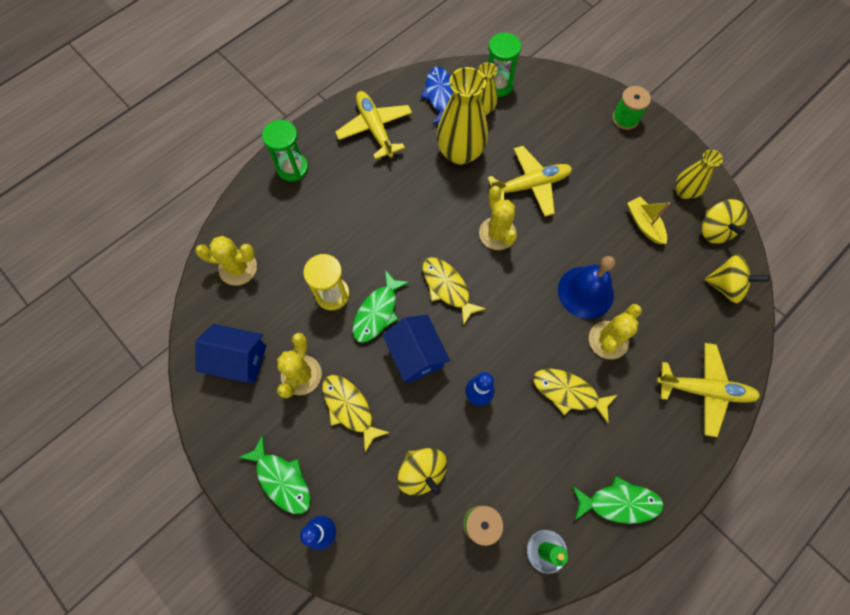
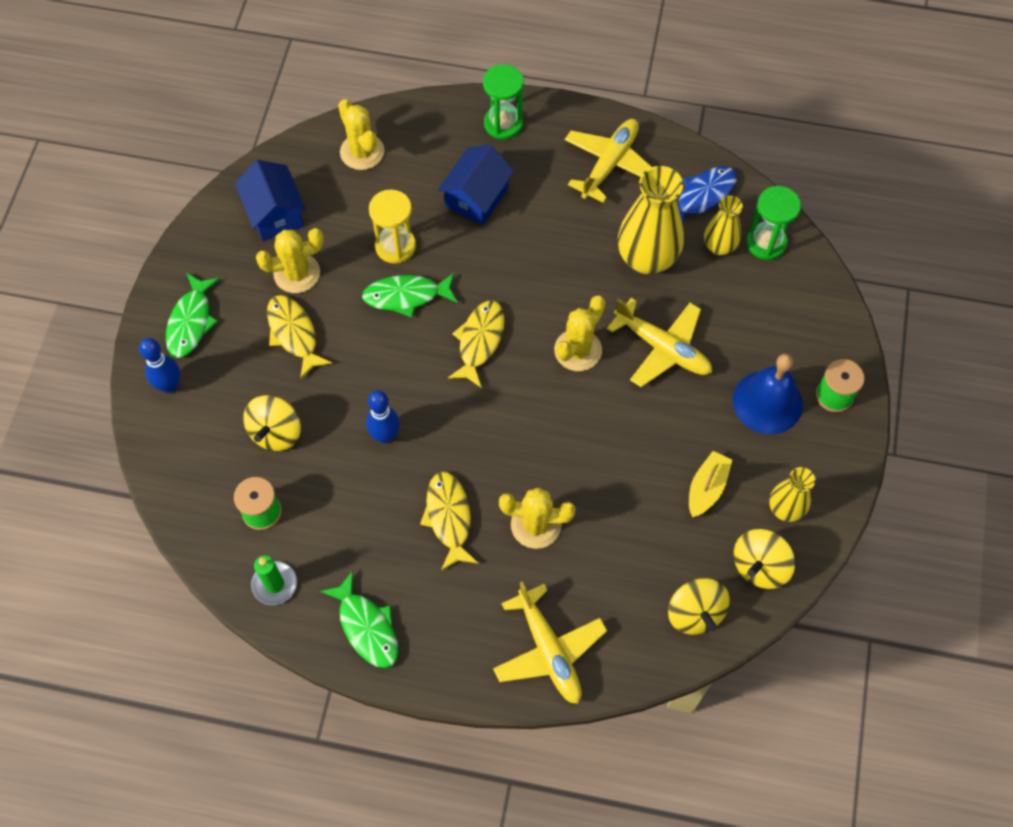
camera: 55 degrees right, 5 degrees down
(350, 408) = (294, 334): yellow fish -> yellow fish turned 45 degrees counterclockwise
(416, 354) = (387, 356): blue house -> blue house (476, 197)
(585, 292) = (575, 473): blue bell -> blue bell (767, 402)

